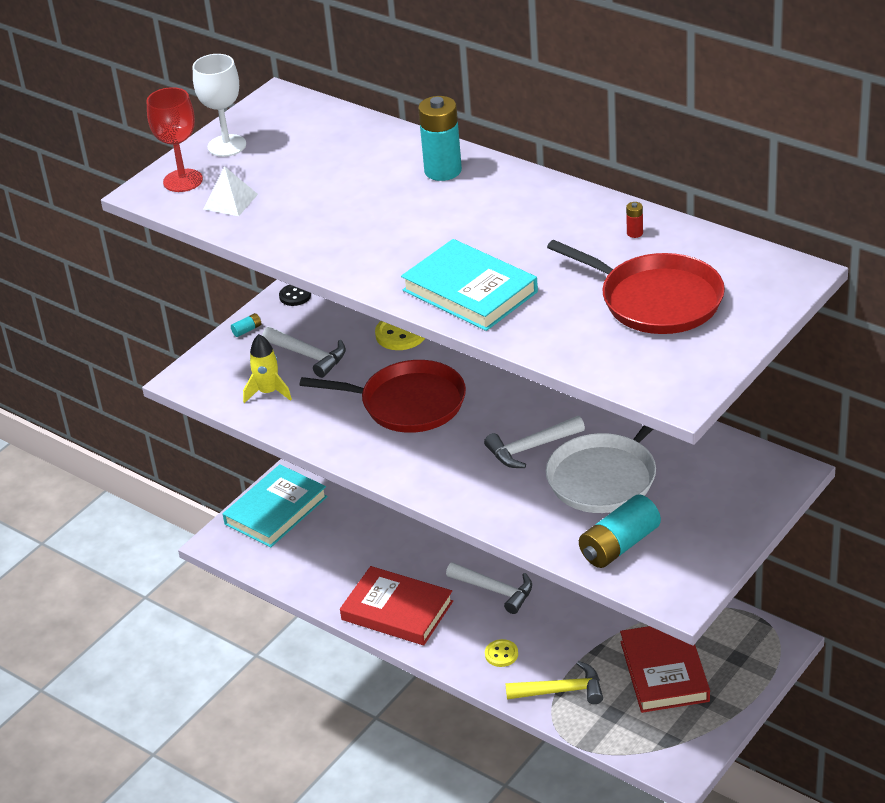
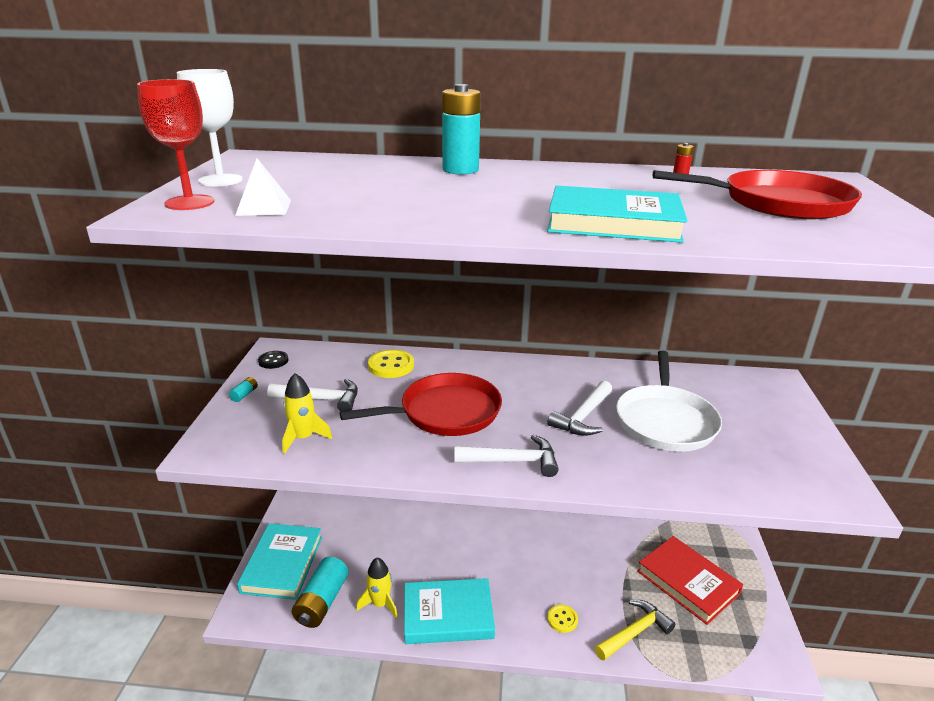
camera: 35 degrees left, 10 degrees down
(342, 578) = (380, 604): none -> yellow rocket
(397, 610) = (448, 615): red book -> turquoise book
(495, 590) = (513, 566): white hammer -> white hammer (513, 461)
(619, 545) = (744, 470): turquoise battery -> turquoise battery (322, 602)

